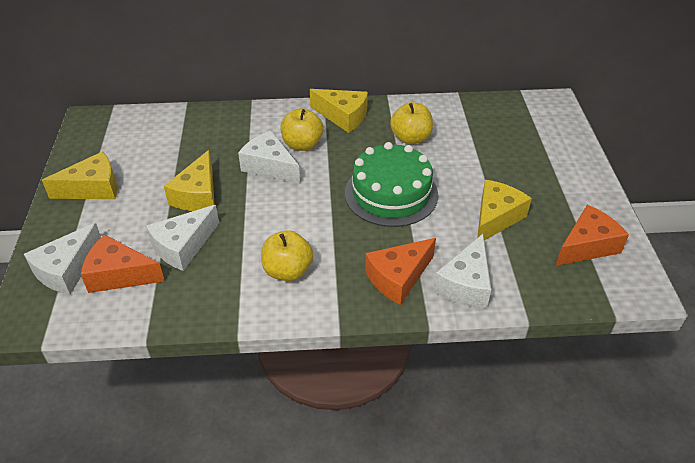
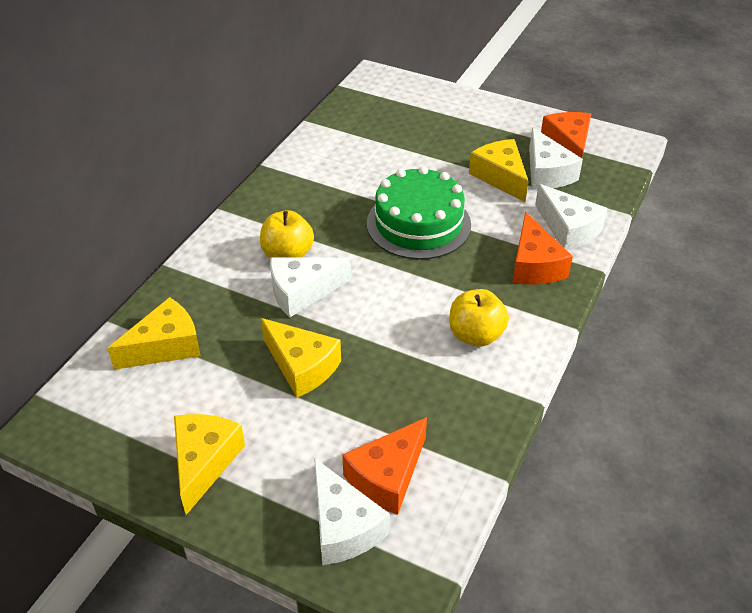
camera: 60 degrees left, 0 degrees up
(183, 246) = (380, 405): white cheese -> white cheese (547, 173)
(343, 116) = (268, 208): yellow cheese -> yellow cheese (165, 346)
(411, 138) = (347, 178): yellow apple -> none

